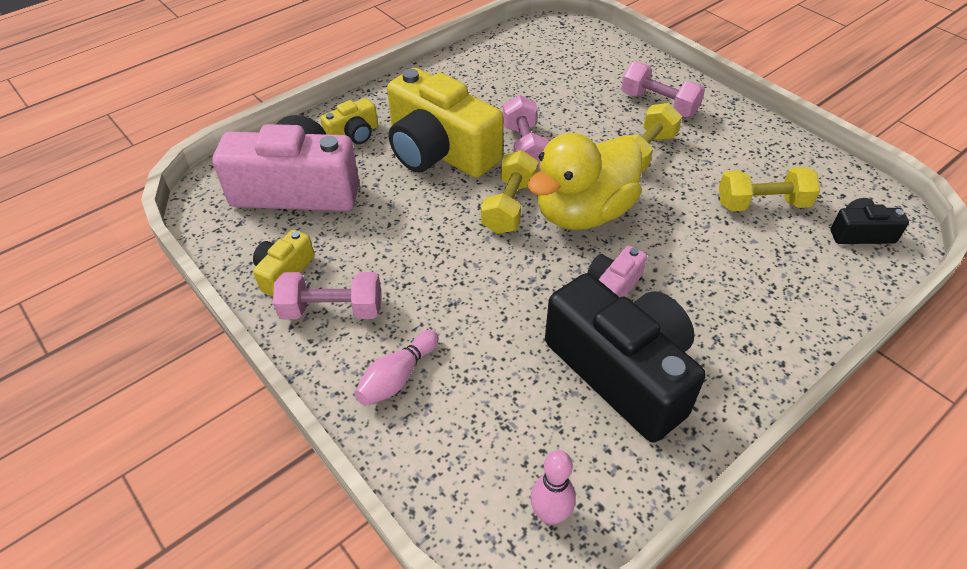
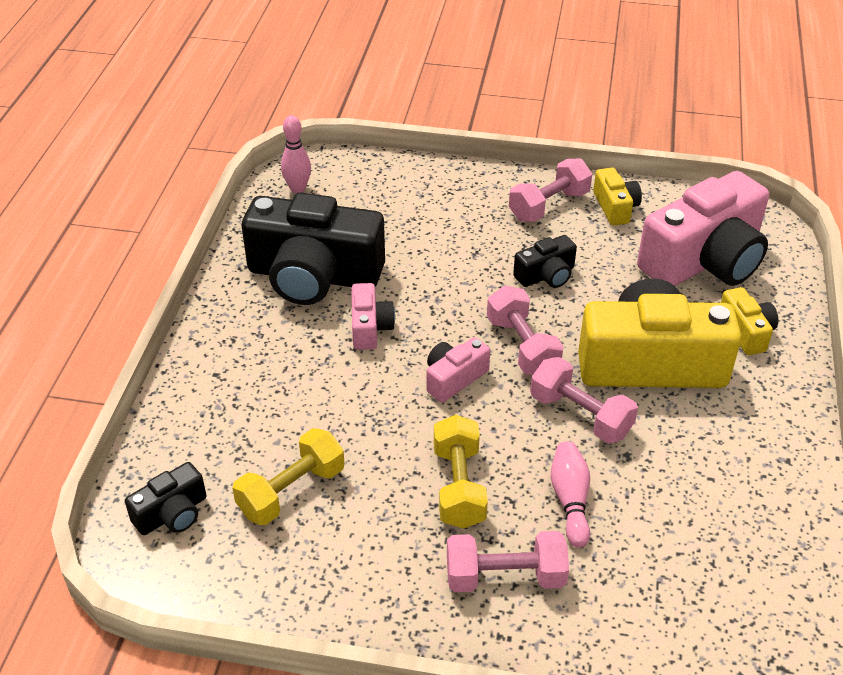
camera: 140 degrees right, 5 degrees down
(353, 135) = (746, 332): yellow camera -> yellow camera turned 150 degrees clockwise
(397, 377) = (457, 197): pink bowling pin -> pink bowling pin (570, 500)
(423, 247) = (546, 275): none -> black camera
(509, 206) = (522, 346): yellow dumbbell -> pink dumbbell
(583, 212) = (454, 378): yellow duck -> pink camera

